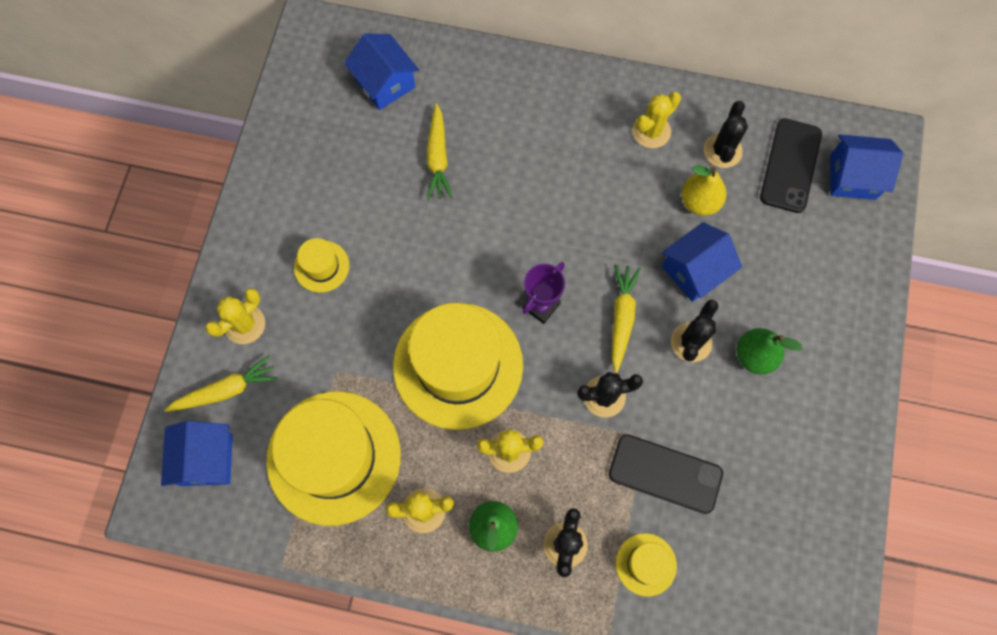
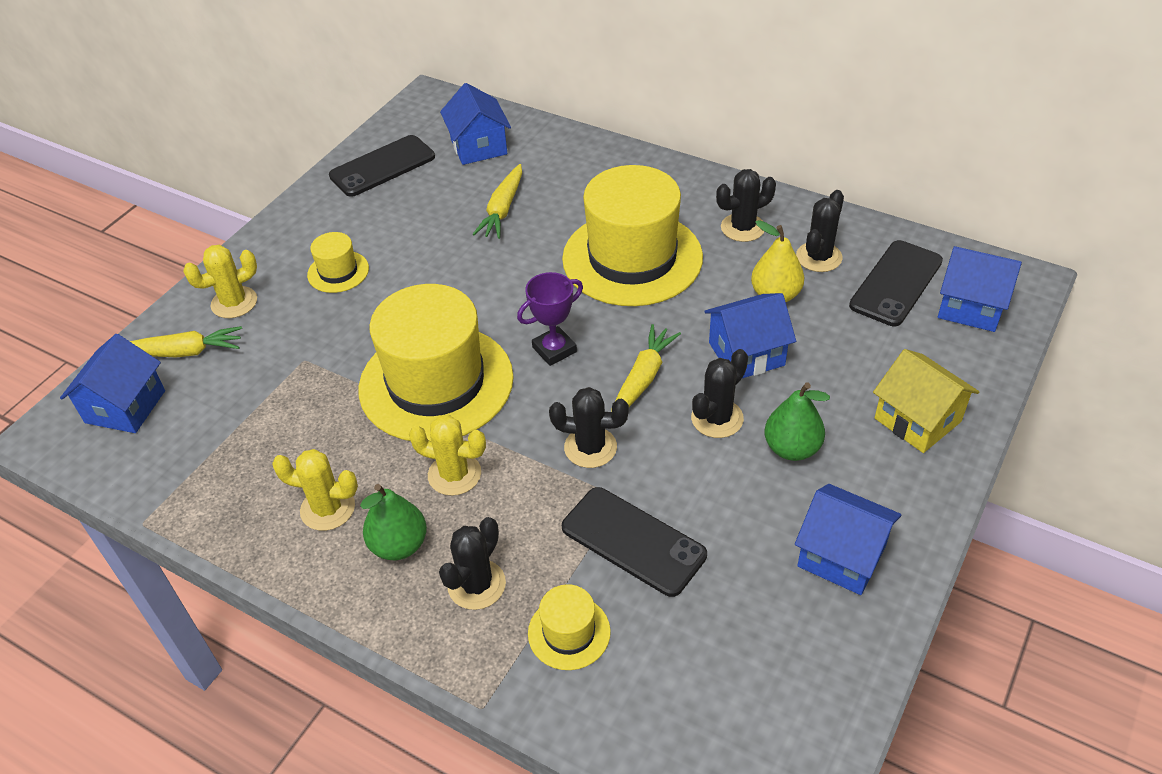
camera: 20 degrees right, 25 degrees down
(305, 129) = (382, 166): none -> black phone
(334, 457) = (257, 435): yellow hat -> yellow hat (632, 258)
(651, 131) = (742, 228): yellow cactus -> black cactus
(815, 444) = (841, 556): none -> blue house
(838, 304) = (917, 420): none -> yellow house

